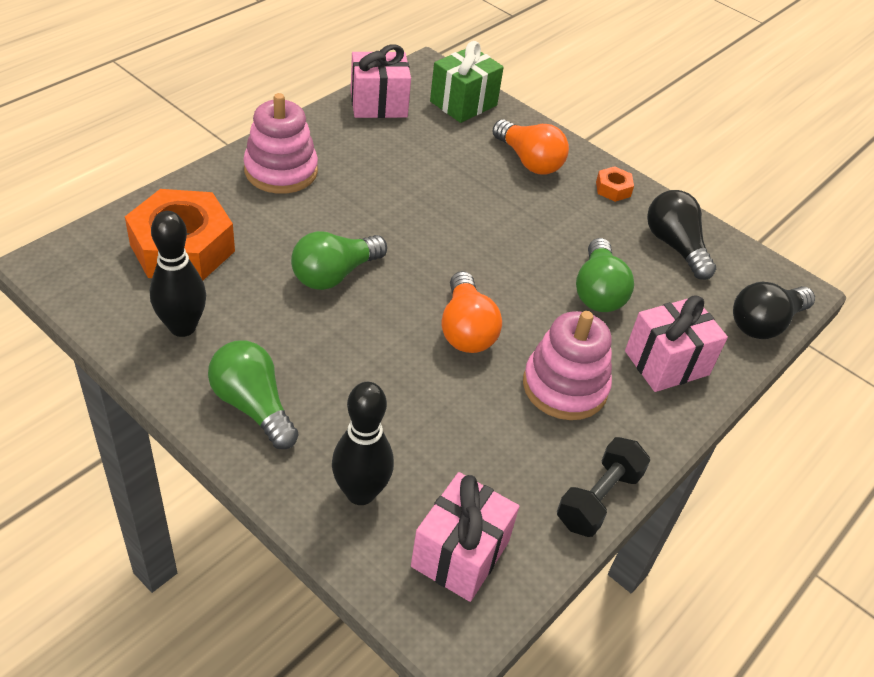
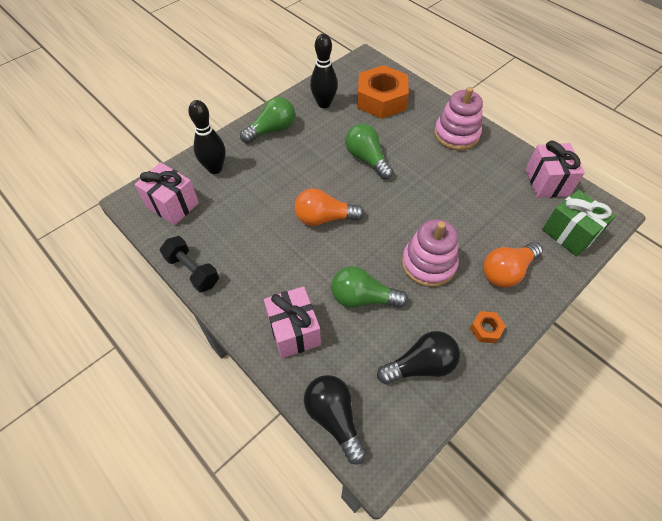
camera: 100 degrees right, 10 degrees up
(565, 386) = (276, 265): pink stacking toy -> pink stacking toy (428, 264)

